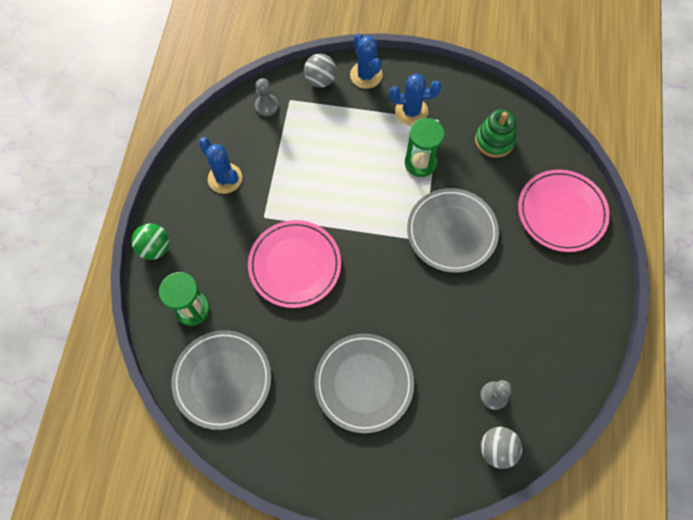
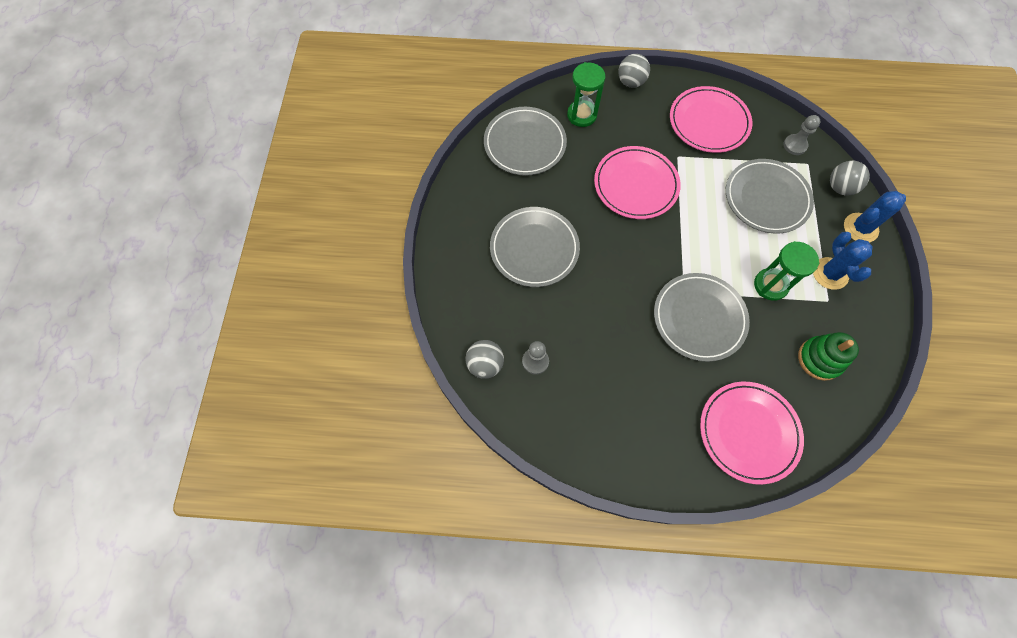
camera: 85 degrees right, 0 degrees up
(155, 248) = (631, 82): green ball -> grey ball
(225, 178) = (708, 122): blue cactus -> pink plate
(325, 145) = (766, 198): none -> grey plate

